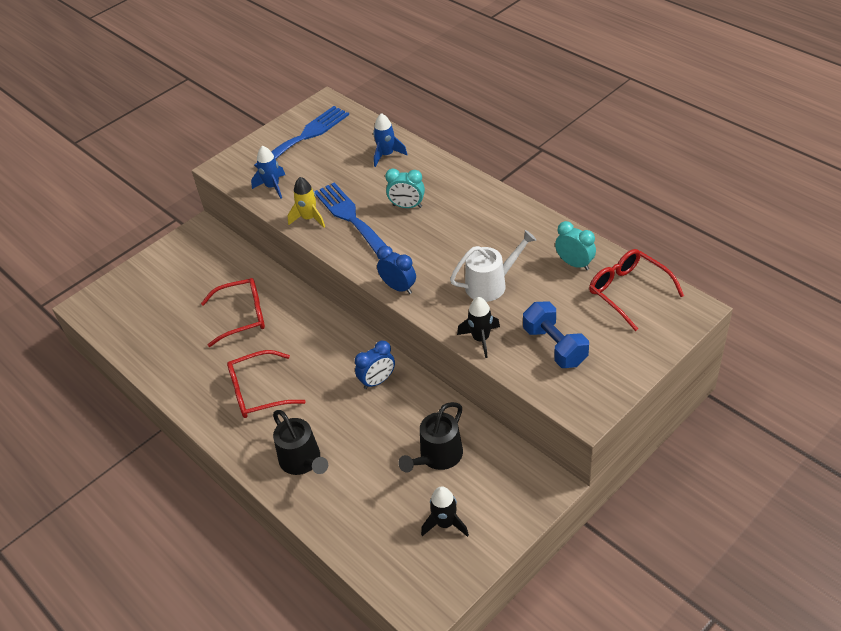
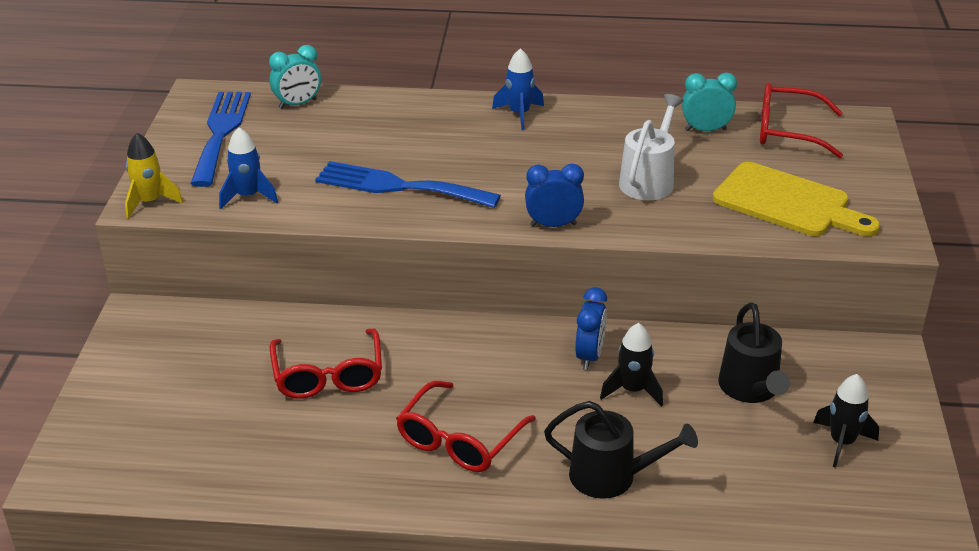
camera: 45 degrees left, 10 degrees down
(242, 316) = (328, 376): red glasses -> red glasses turned 135 degrees clockwise
(309, 218) = (345, 207): yellow rocket -> yellow rocket (150, 202)
(387, 155) = (357, 115): blue rocket -> blue rocket (519, 114)
(407, 206) = (453, 151): turquoise clock -> turquoise clock (298, 104)
(481, 339) = (708, 229): black rocket -> black rocket (632, 390)
(555, 346) = (787, 202): blue dumbbell -> yellow cutting board

